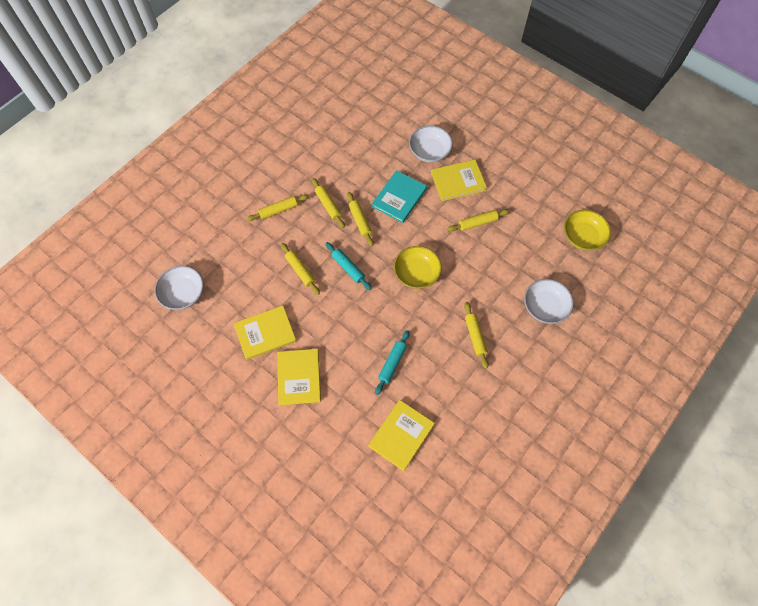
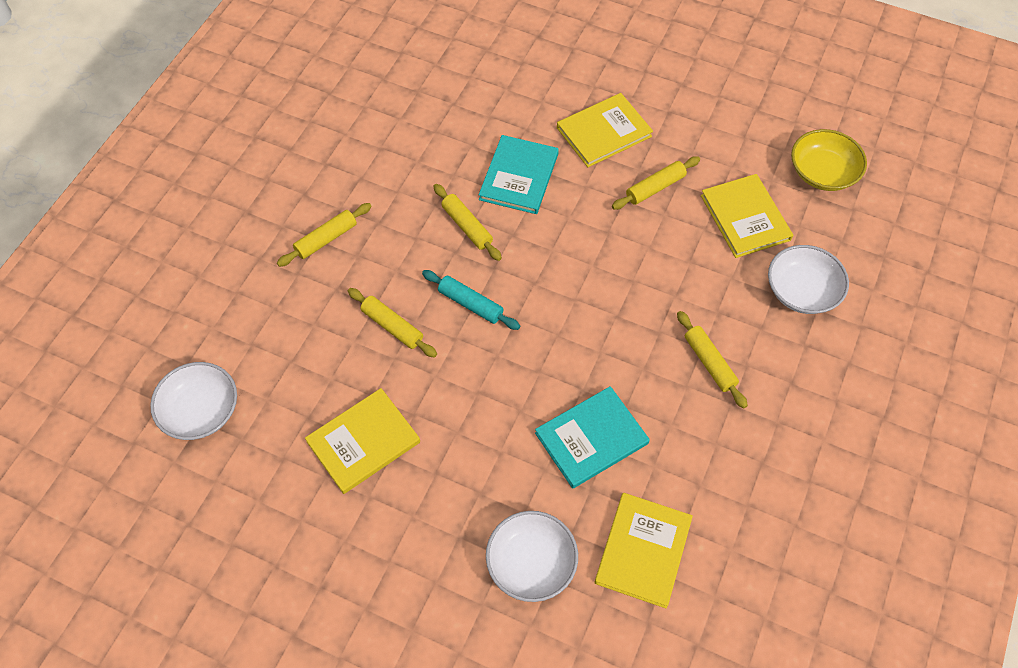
camera: 15 degrees left, 5 degrees down
(299, 377) = (443, 500): yellow book -> yellow book (745, 217)
(328, 205) = (407, 213): yellow rolling pin -> none
(392, 363) = (591, 438): turquoise rolling pin -> turquoise book
(416, 273) = (584, 286): yellow bowl -> none
(429, 151) = (544, 96): white bowl -> white bowl (531, 563)

